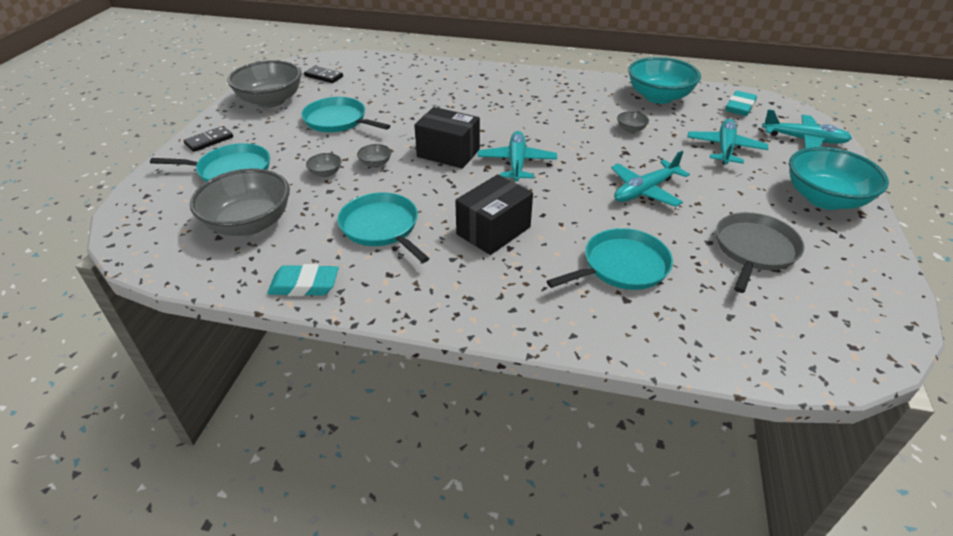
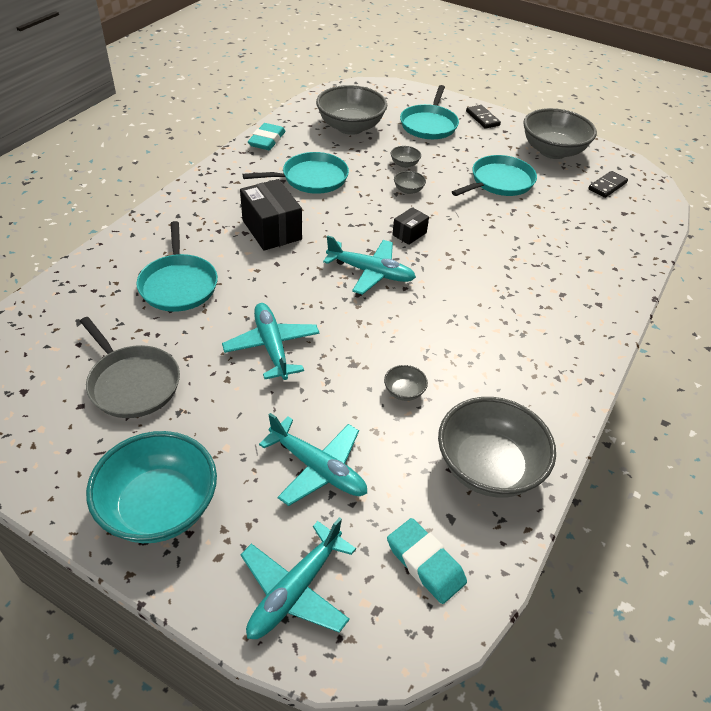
camera: 105 degrees right, 5 degrees up
(448, 153) = (409, 234): black box -> black box, size x0.53
(658, 97) = (488, 467): turquoise bowl -> grey bowl

